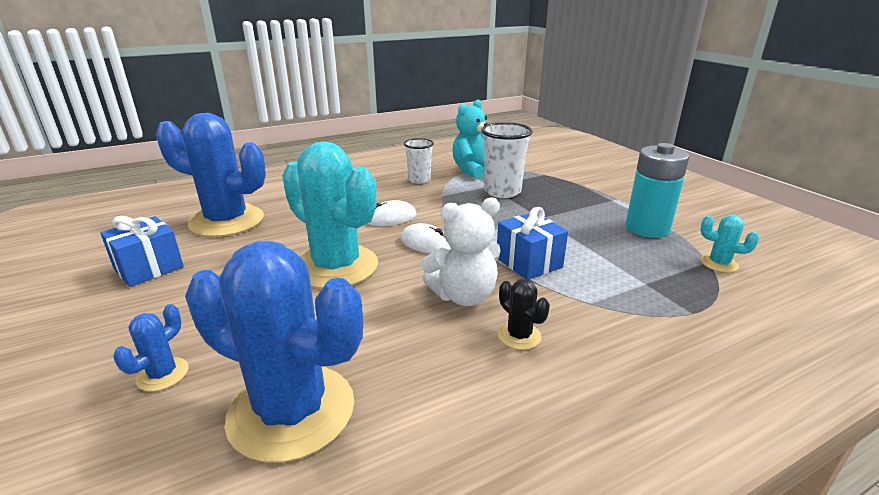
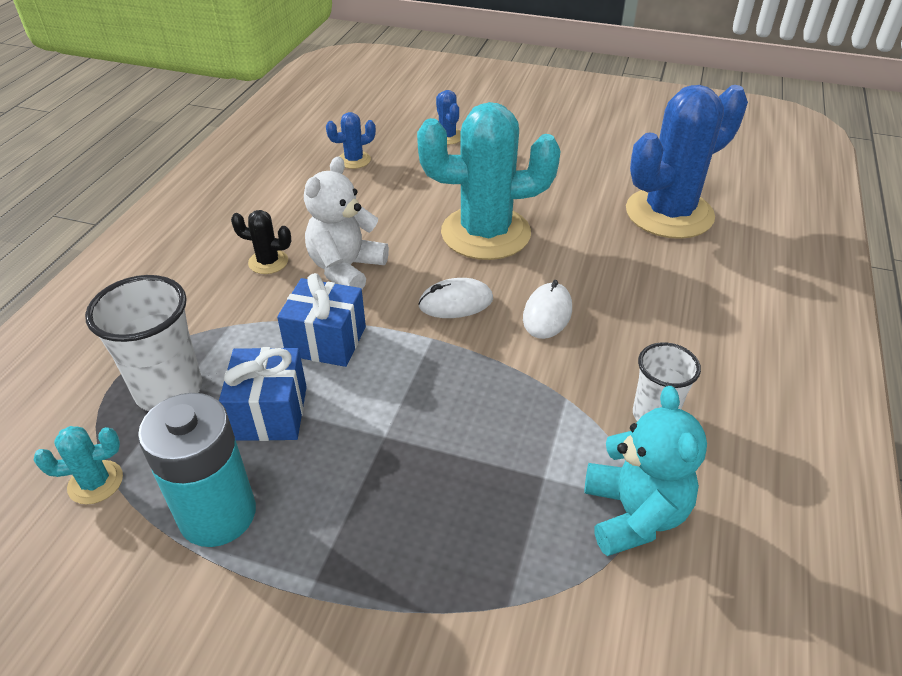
camera: 135 degrees right, 15 degrees up
(149, 268) = (604, 158): blue gift -> blue gift (270, 413)
(291, 411) = (354, 160): blue cactus -> blue cactus, size x0.42
(502, 191) = (505, 472): white cup -> white cup (169, 390)

